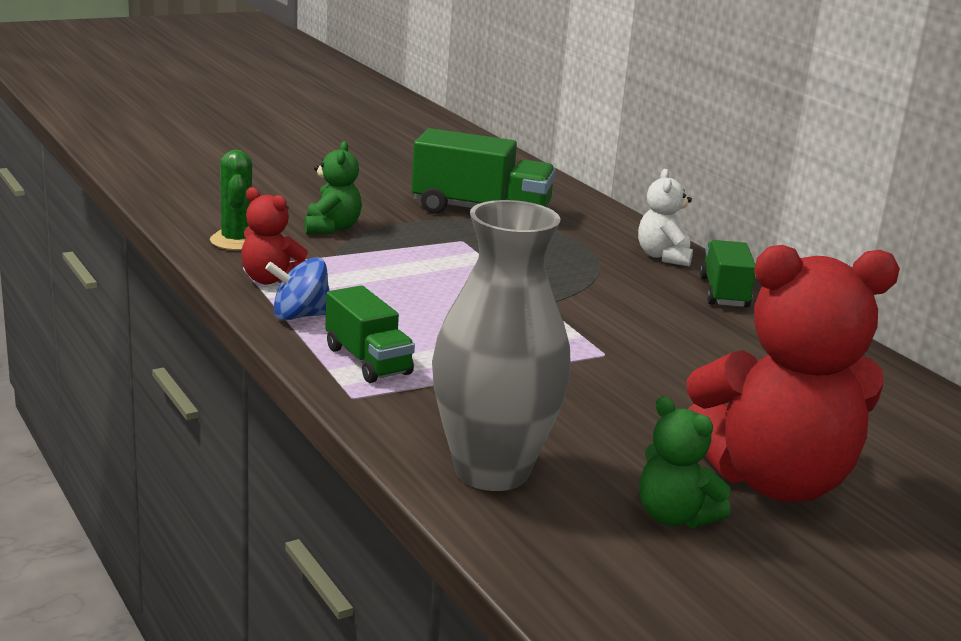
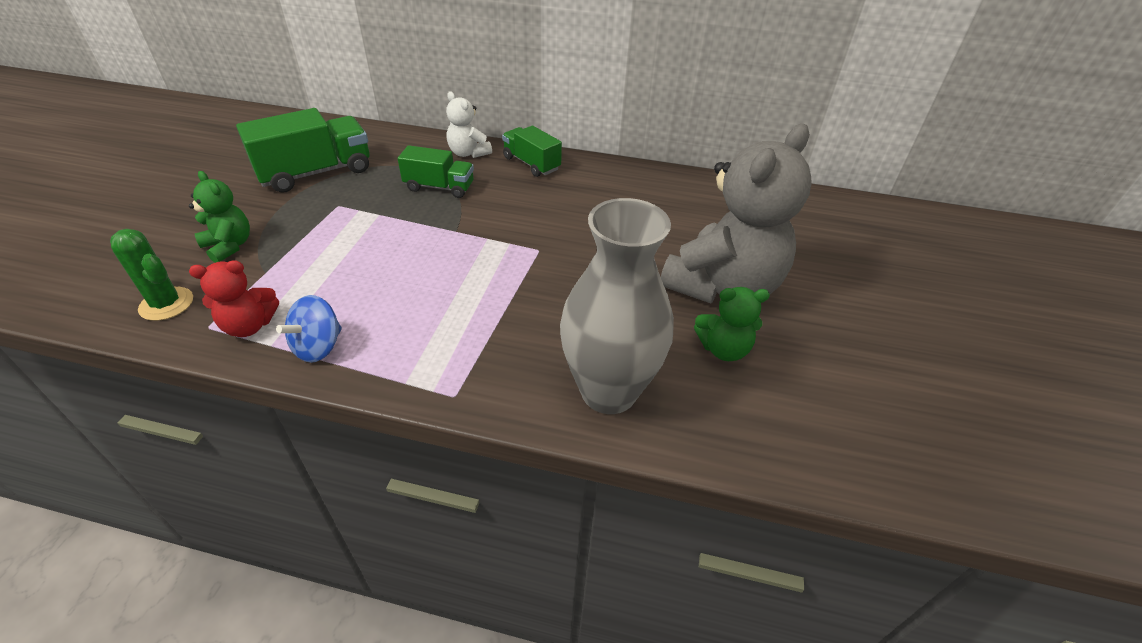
camera: 45 degrees left, 20 degrees up
(367, 360) = (419, 355): green truck -> green truck (439, 187)
(774, 480) = (722, 286): red teddy bear -> grey teddy bear

